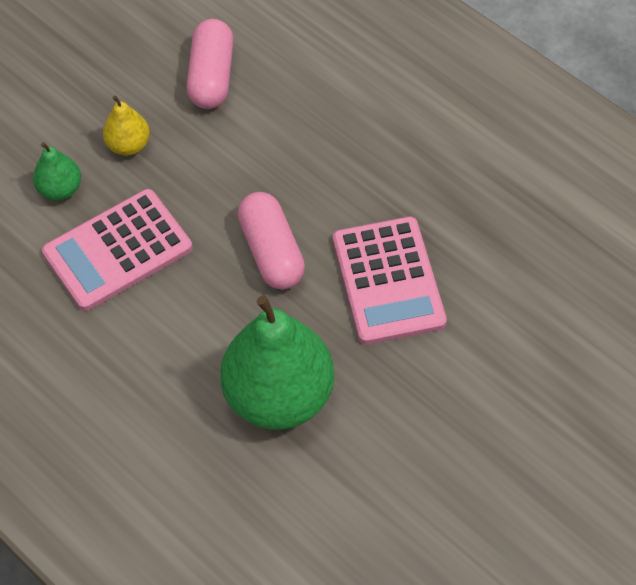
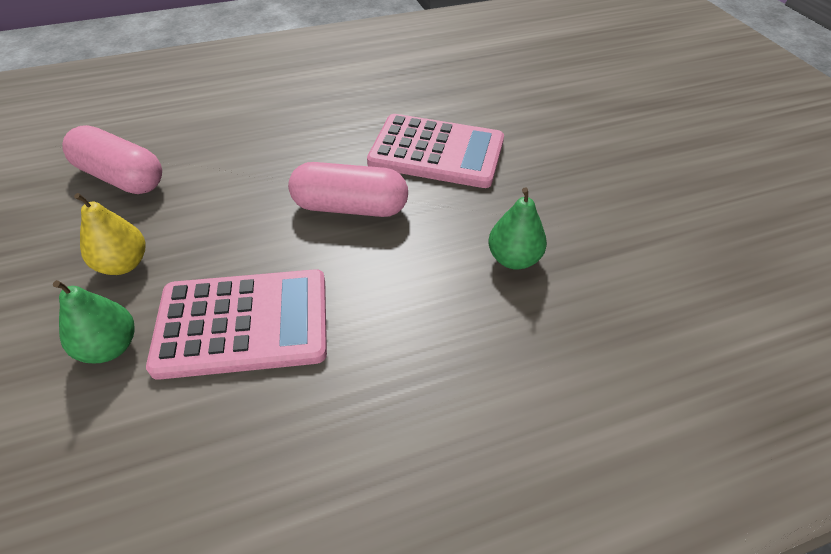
camera: 65 degrees left, 10 degrees down
(117, 250) = (243, 323): pink calculator -> pink calculator turned 90 degrees counterclockwise
(279, 396) = (513, 259): green pear -> green pear, size x0.46

